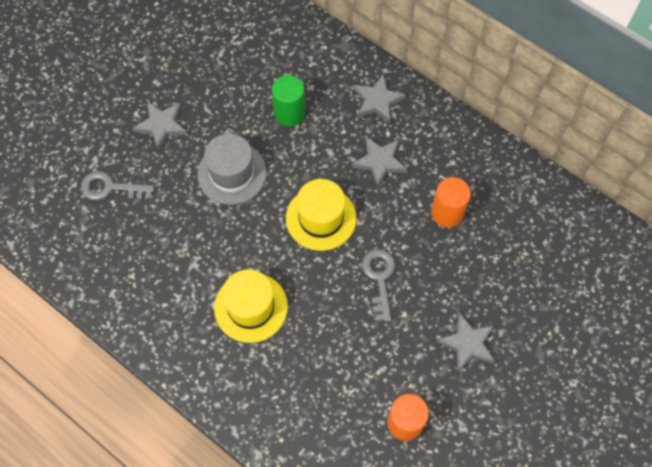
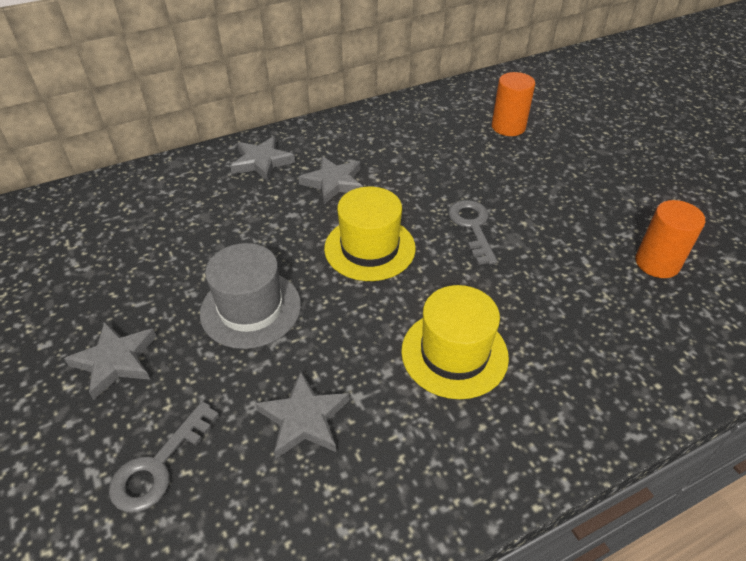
camera: 65 degrees left, 20 degrees down
(289, 113) = (215, 230): green cylinder -> none
(379, 278) = (472, 227): grey key -> grey key turned 60 degrees clockwise
(447, 213) = (423, 158): orange cylinder -> orange cylinder (508, 127)
(467, 344) = (576, 190): grey star -> grey star (304, 419)

